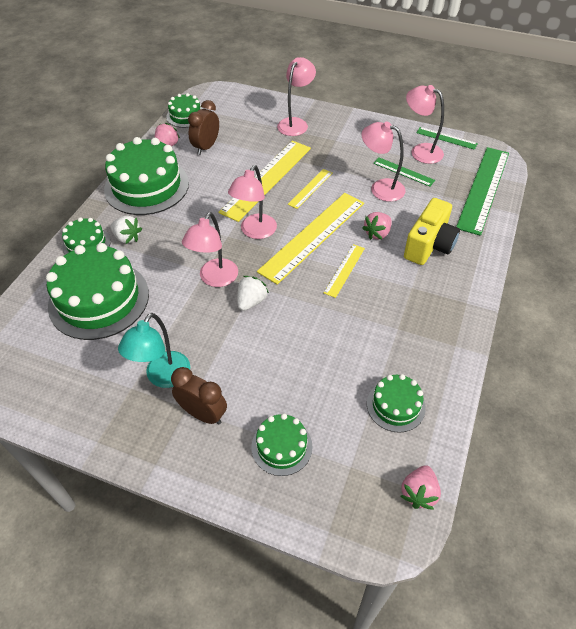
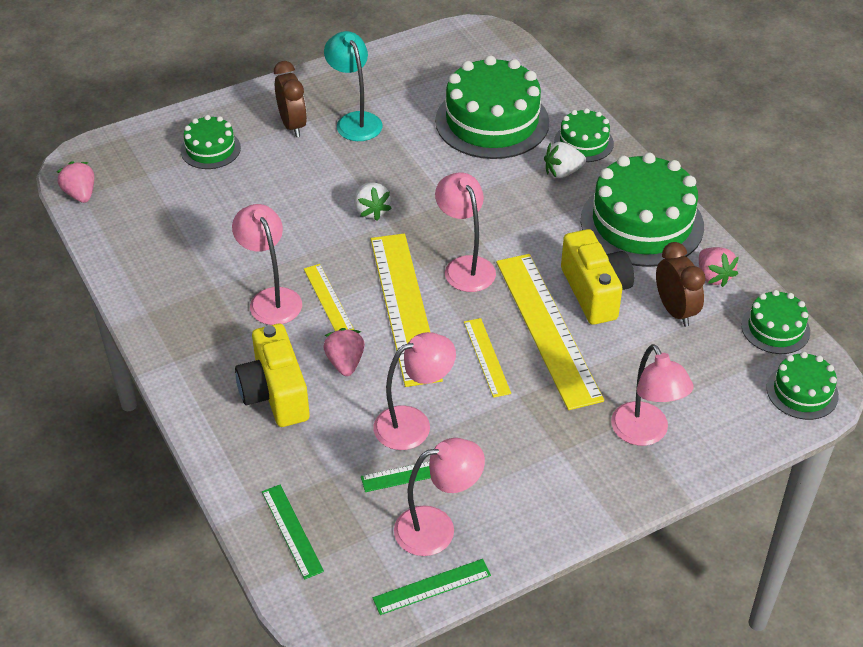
camera: 130 degrees right, 5 degrees down
(203, 414) = (292, 125): brown clock -> brown clock turned 90 degrees counterclockwise
(215, 279) = (430, 202): pink lamp -> pink lamp (271, 298)
(221, 177) = (595, 292): none -> yellow camera
(395, 405) = (153, 230): green cake -> green cake (802, 392)
(483, 189) = (292, 531): green ruler -> green ruler, size x0.49

